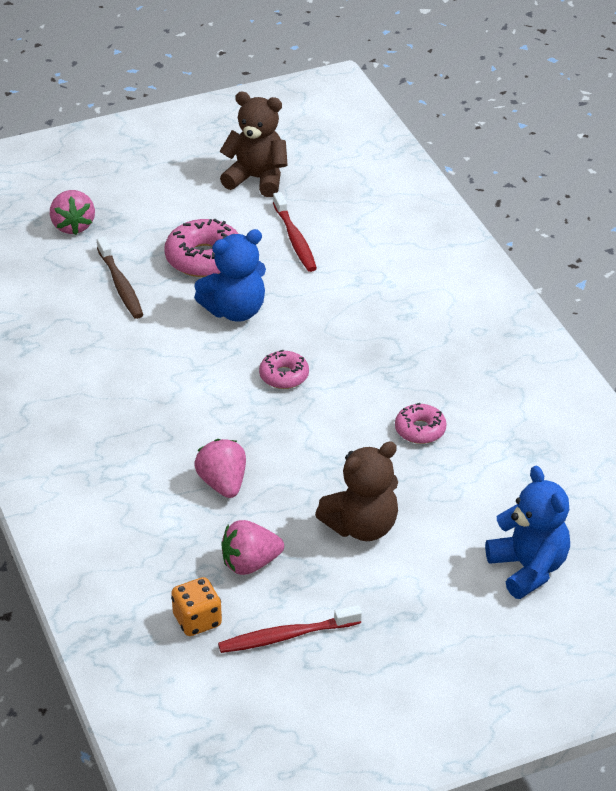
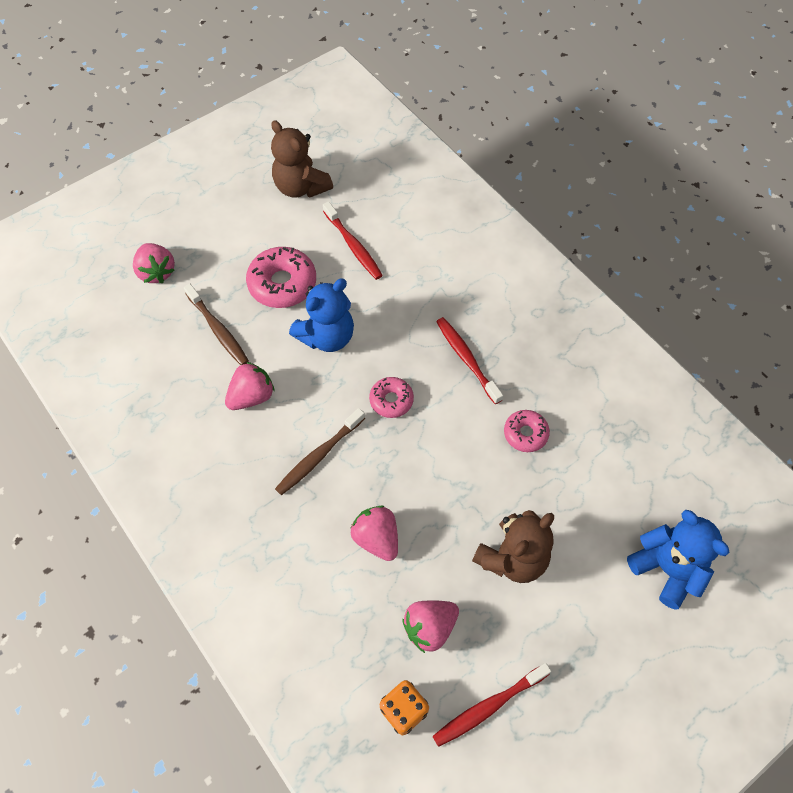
camera: 15 degrees left, 20 degrees up
(135, 346) = (252, 396): none -> pink strawberry
(188, 407) = (319, 456): none -> brown toothbrush
(257, 179) = (301, 187): brown teddy bear -> brown teddy bear turned 135 degrees counterclockwise
(381, 356) = (466, 359): none -> red toothbrush

